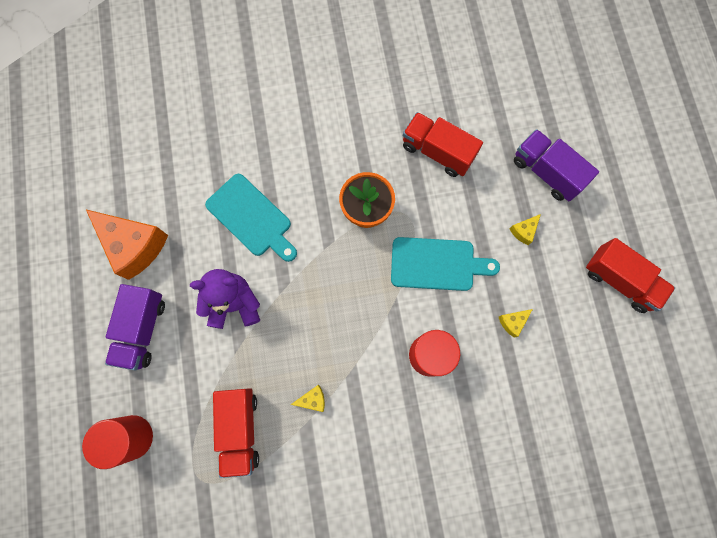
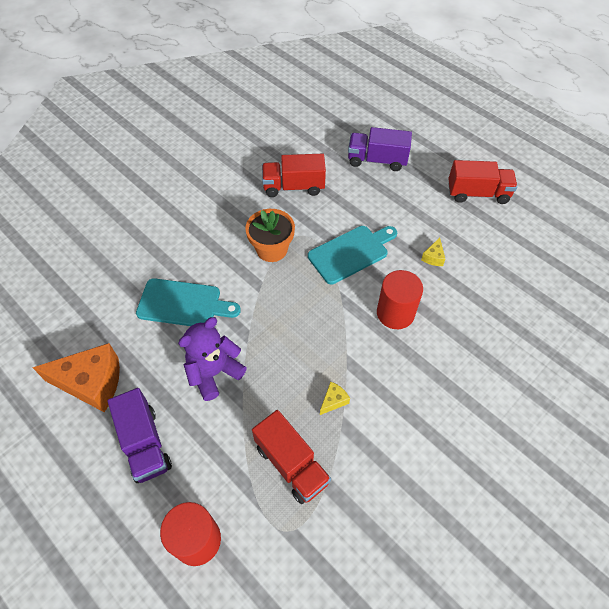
camera: 35 degrees left, 20 degrees down
(523, 231) = (392, 200): yellow cheese -> none

